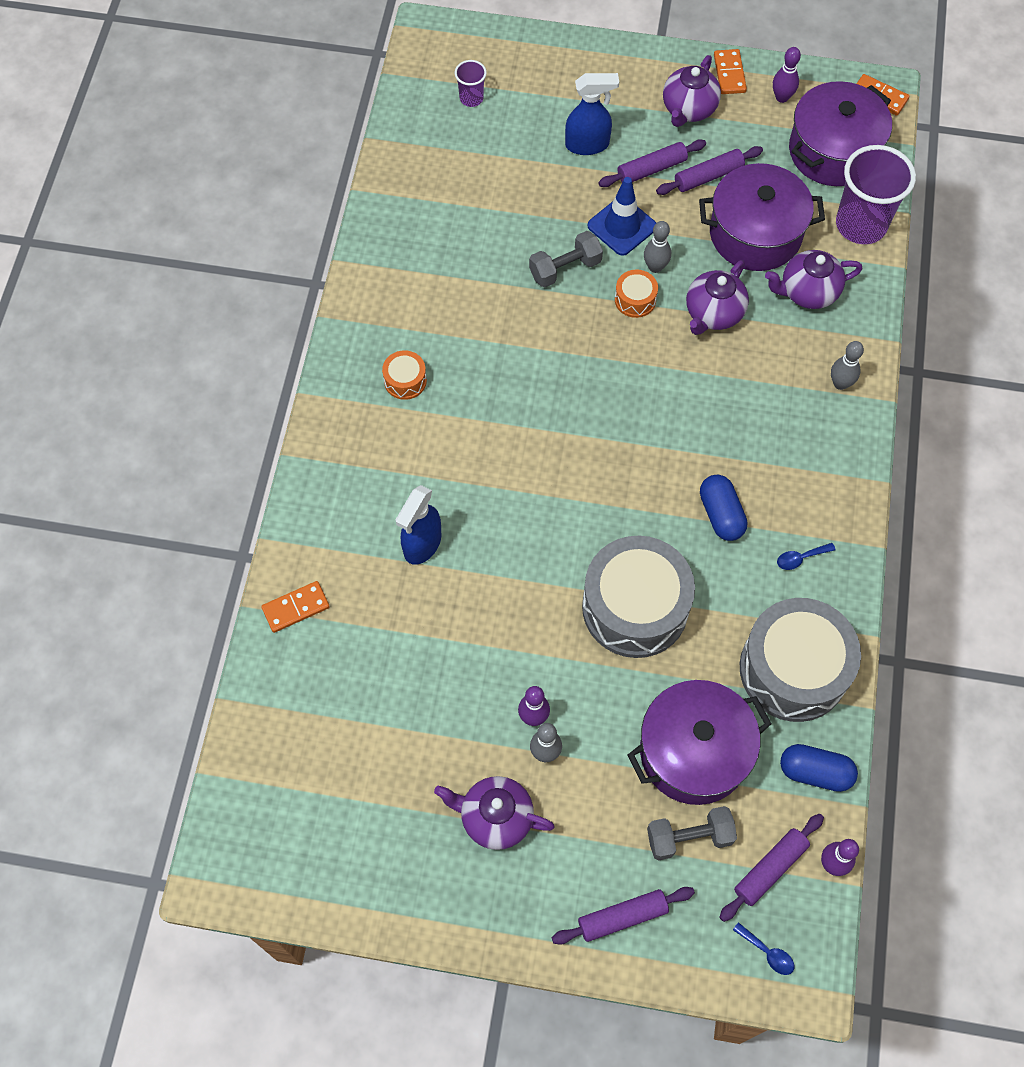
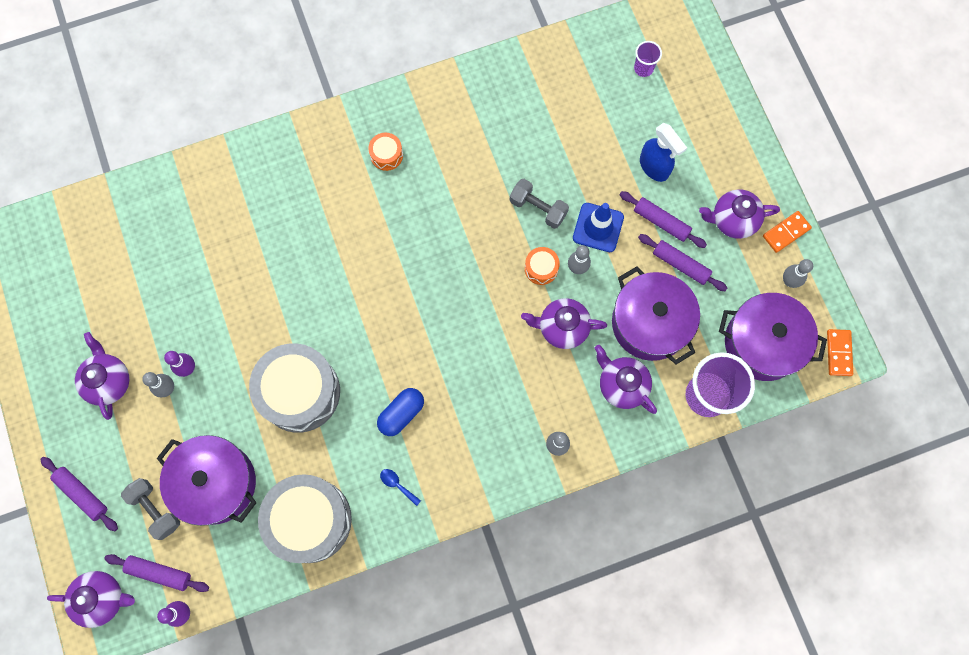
camera: 60 degrees right, 10 degrees up
(296, 608) = (186, 183): orange domino -> none
(422, 544) = (272, 233): blue spray bottle -> none
(767, 952) = (102, 598): blue spoon -> purple teapot
(782, 97) = (789, 281): purple bowling pin -> grey bowling pin
(815, 772) = (242, 570): blue capsule -> none

